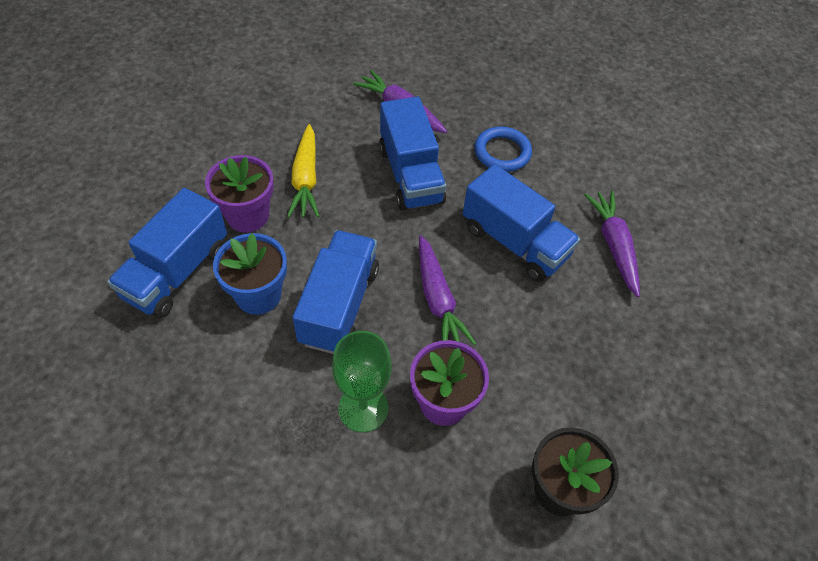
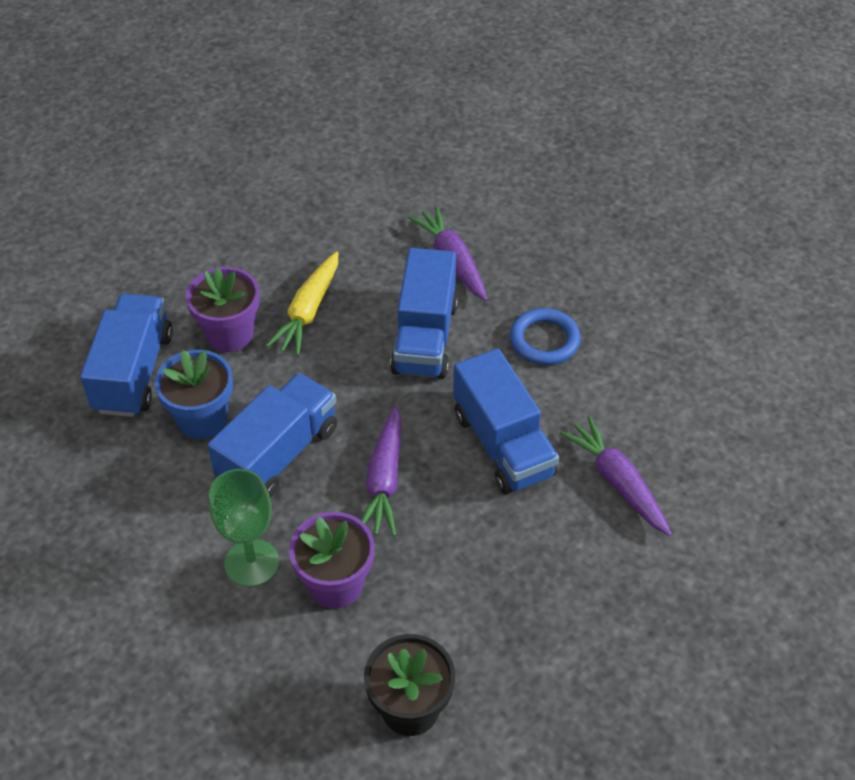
camera: 25 degrees right, 5 degrees down
(177, 272) = (134, 372): blue truck -> blue truck turned 135 degrees clockwise
(614, 246) = (617, 482): purple carrot -> purple carrot turned 45 degrees counterclockwise

